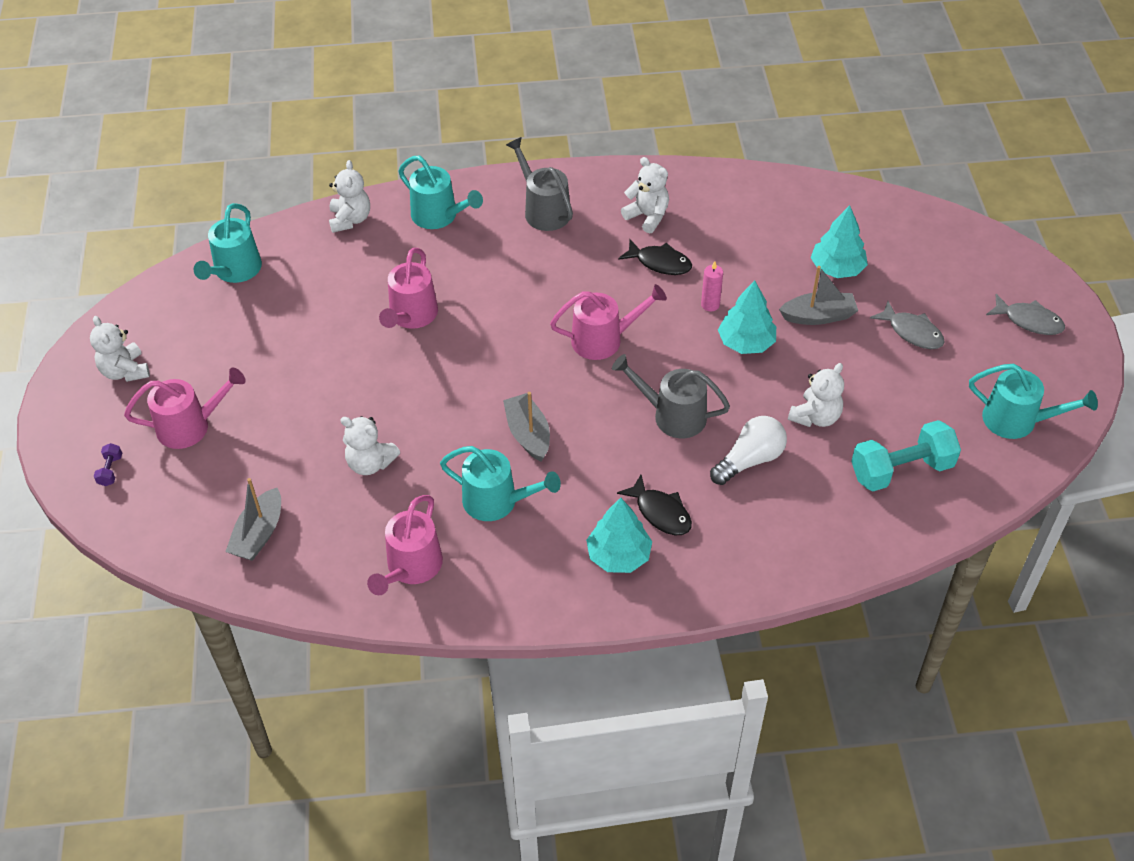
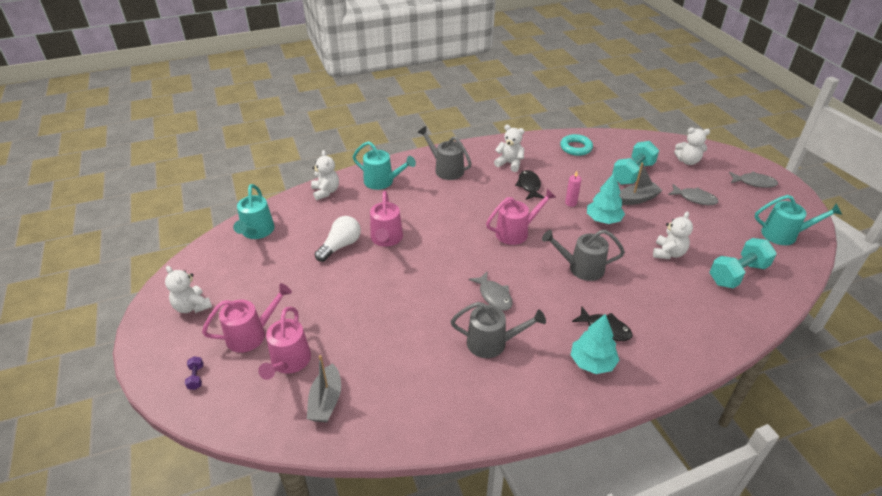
camera: 15 degrees left, 10 degrees down
(370, 463) = (392, 335): white teddy bear -> white teddy bear (687, 161)
(411, 568) = (450, 402): pink watering can -> pink watering can (289, 362)
(497, 501) = (492, 343): turquoise watering can -> grey watering can
(528, 434) = (494, 296): grey boat -> grey fish
(660, 263) = (529, 186): black fish -> black fish turned 105 degrees counterclockwise
(750, 460) = (643, 285): white light bulb -> white light bulb (340, 246)
(769, 204) = (576, 148): none -> turquoise ring
(837, 268) = (633, 173): turquoise tree -> turquoise dumbbell

